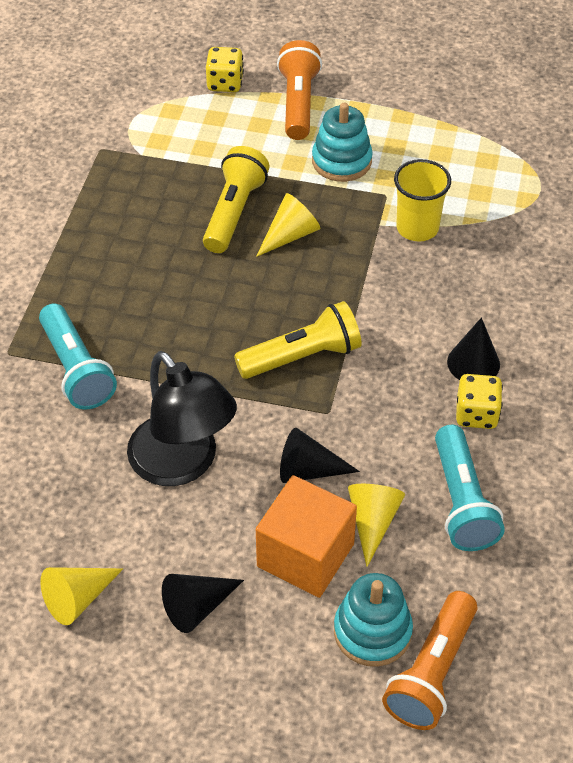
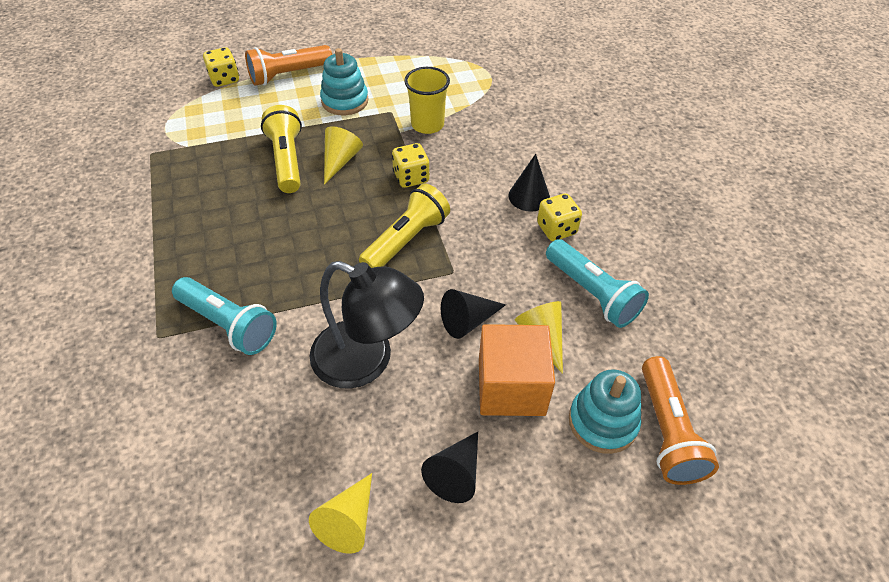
camera: 30 degrees left, 0 degrees up
(298, 103) = (288, 75): orange flashlight -> orange flashlight turned 90 degrees counterclockwise
(355, 286) = (411, 177): none -> yellow dice

